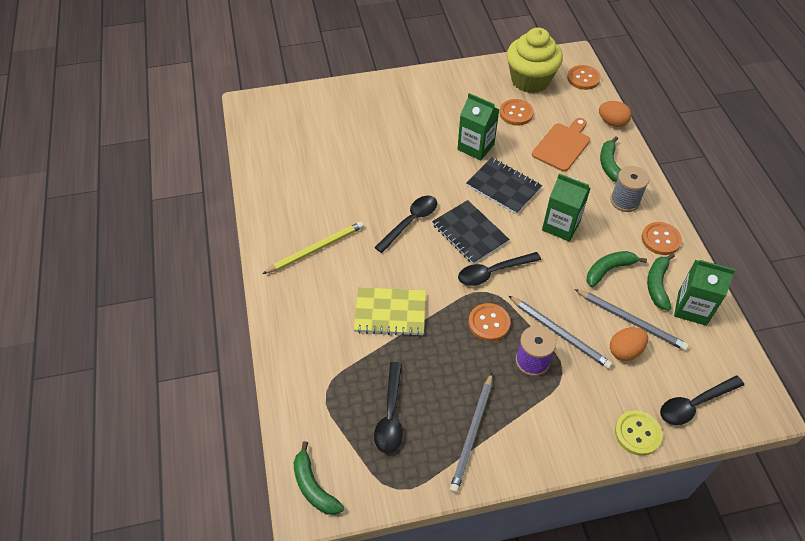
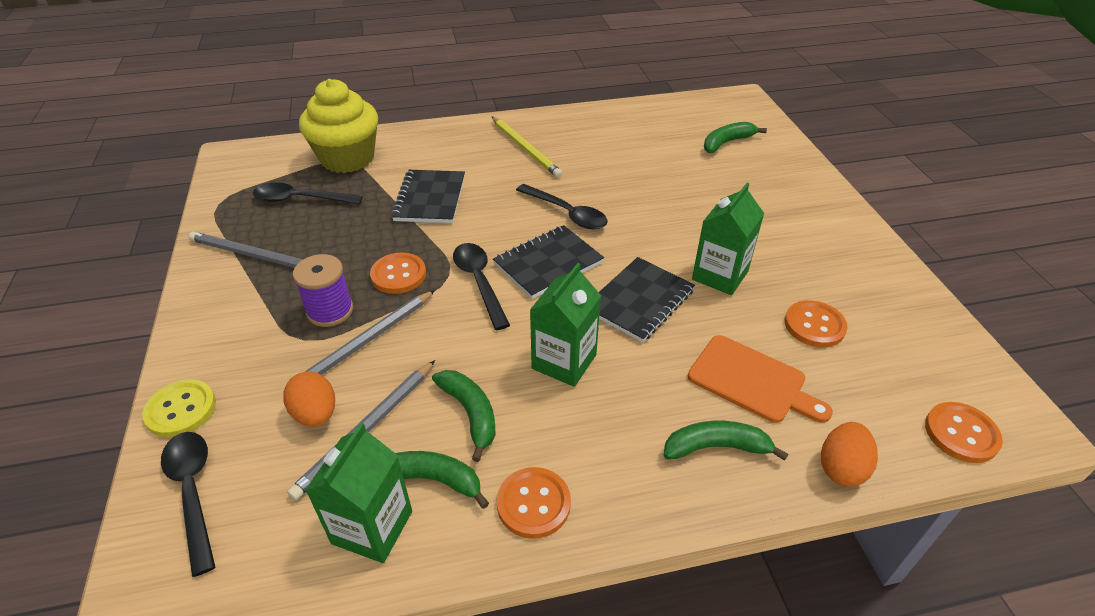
camera: 90 degrees right, 10 degrees down
(314, 486) = (246, 157): green banana -> green banana (727, 142)
(390, 313) = (430, 198): yellow notebook -> black notebook
(530, 80) = (913, 350): yellow cupcake -> yellow cupcake (347, 158)
(625, 201) = (626, 459): grey spool -> none

